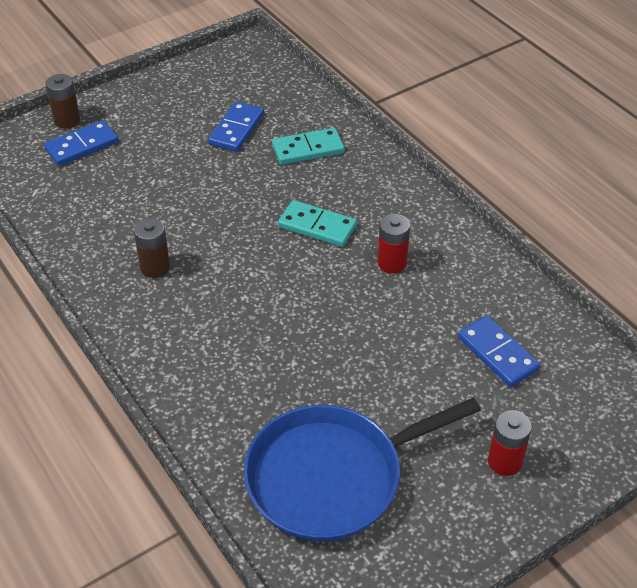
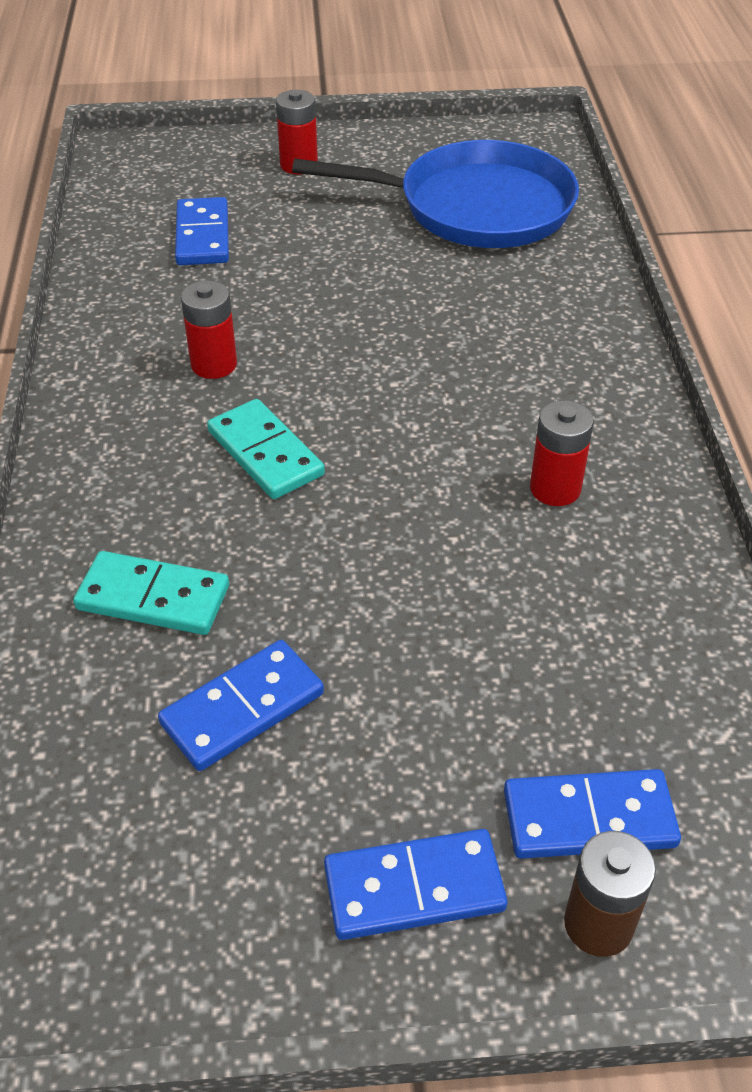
camera: 150 degrees left, 0 degrees up
(136, 107) = (414, 887): none -> blue domino
(155, 267) = (555, 488): brown battery -> red battery

